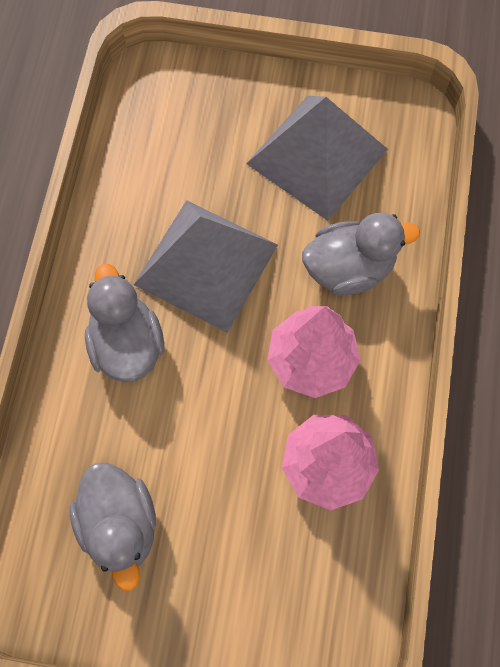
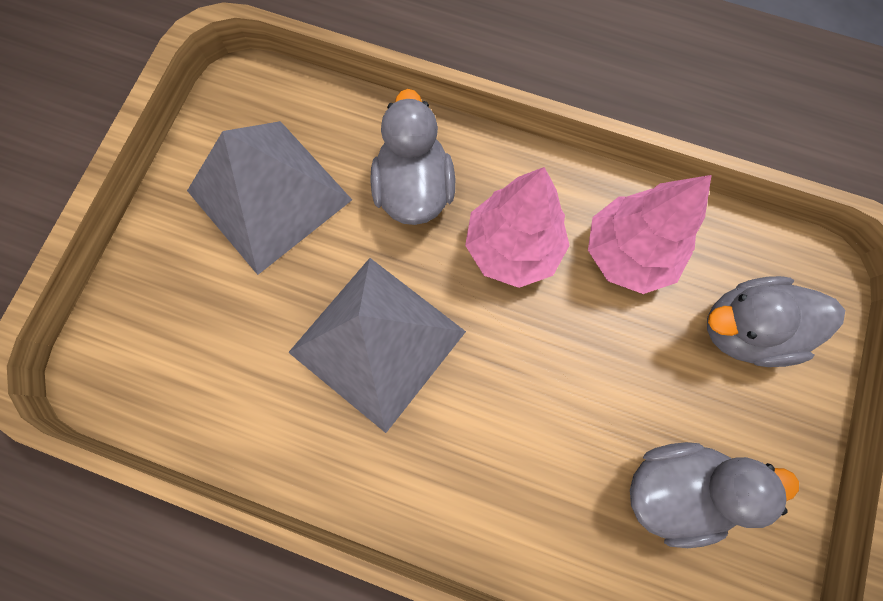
camera: 80 degrees left, 5 degrees up
(127, 344) = (461, 450): grey duck -> grey duck (745, 329)

